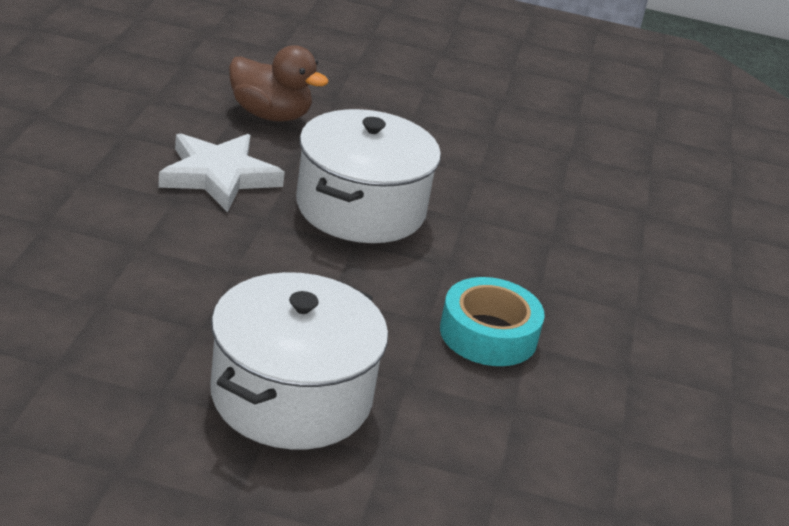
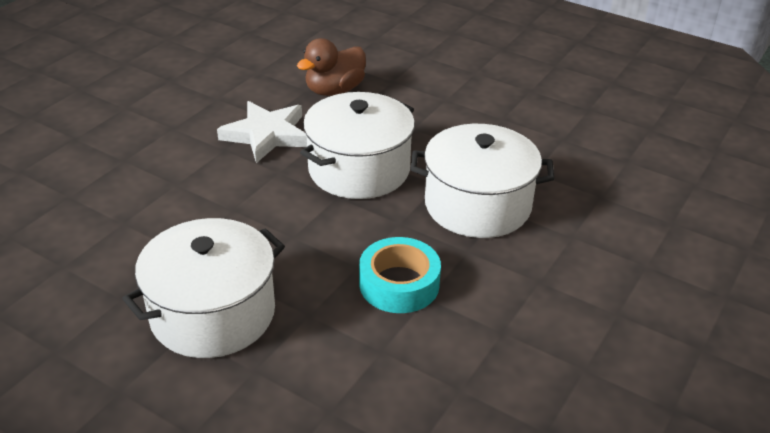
camera: 25 degrees right, 5 degrees up
(270, 115) = (334, 90): brown duck -> brown duck turned 90 degrees clockwise
(521, 236) = (477, 205): none -> white pot

